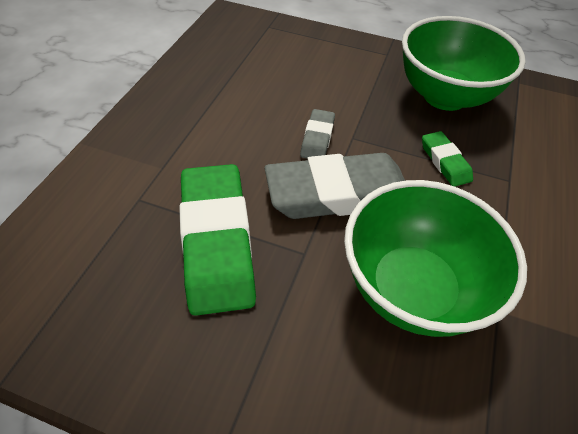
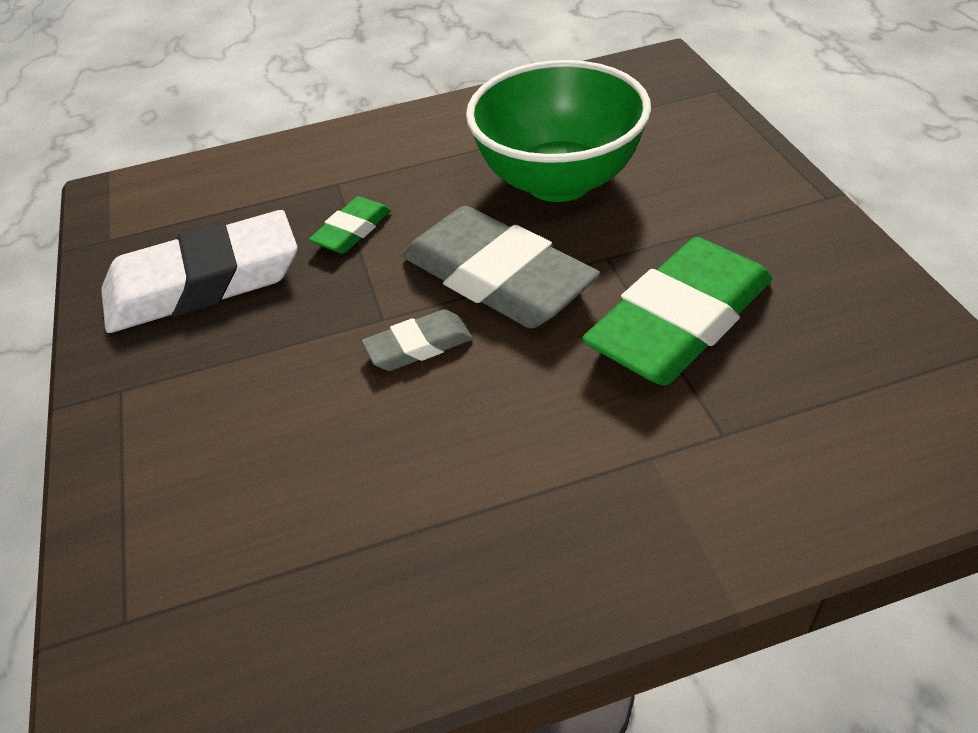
camera: 120 degrees left, 5 degrees down
(445, 96) = (204, 283): green bowl -> white eraser

